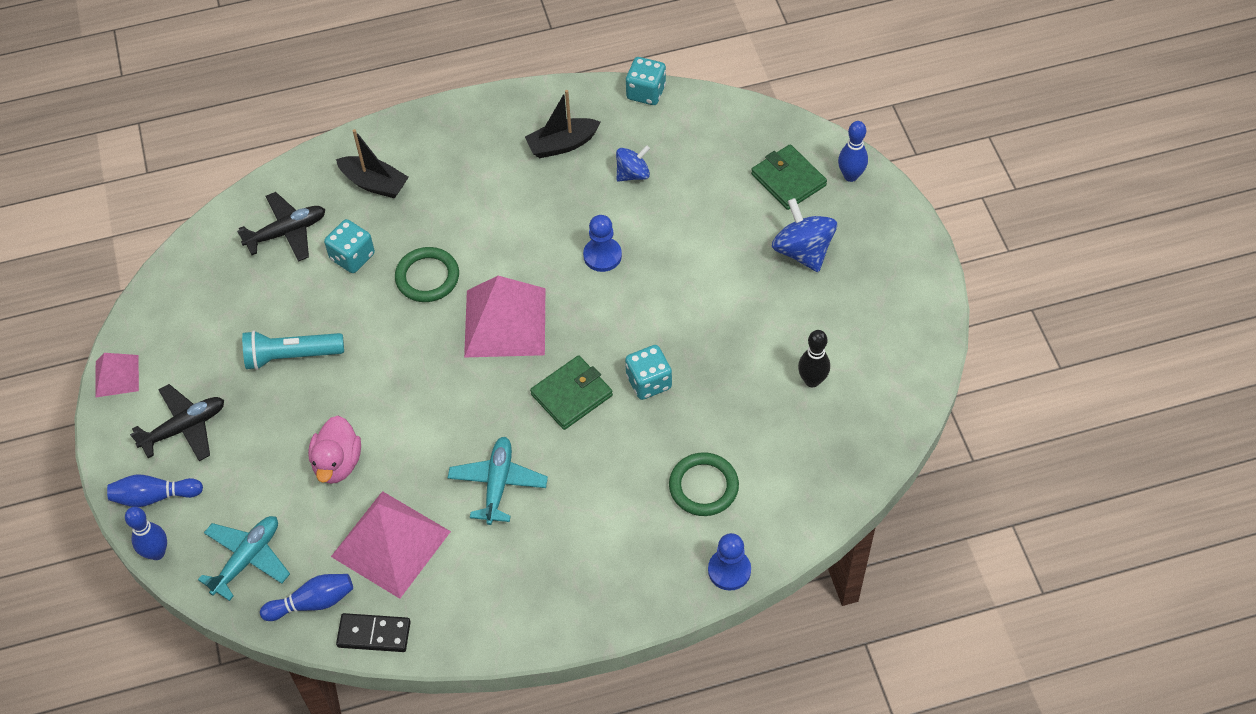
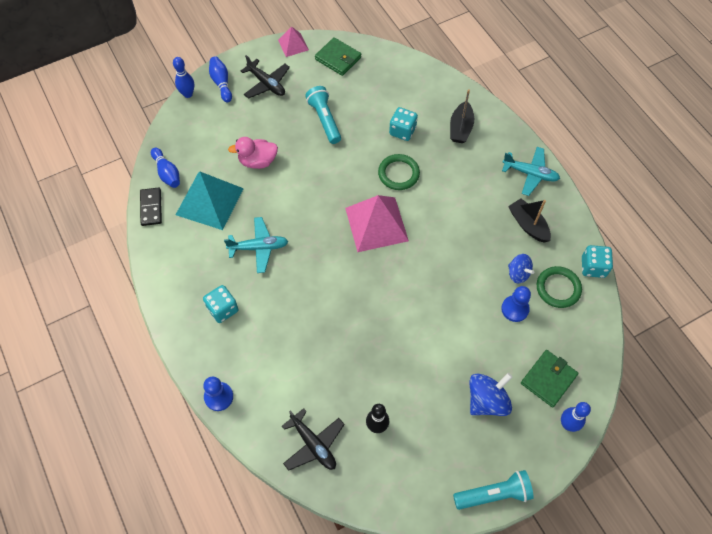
camera: 75 degrees right, 5 degrees up
(247, 559) = (190, 135): turquoise plane -> turquoise plane (530, 174)
(287, 232) = (410, 94): black plane -> black plane (313, 444)
(391, 543) = (209, 201): pink pyramid -> turquoise pyramid
(571, 395) = (331, 274): green wallet -> green wallet (338, 58)
(602, 256) = (444, 269): blue pawn -> blue pawn (515, 309)
(648, 382) = (351, 318): turquoise dice -> turquoise dice (223, 309)
(703, 486) = (278, 368): green ring -> green ring (558, 288)
(923, 272) = (494, 494): none -> turquoise flashlight

